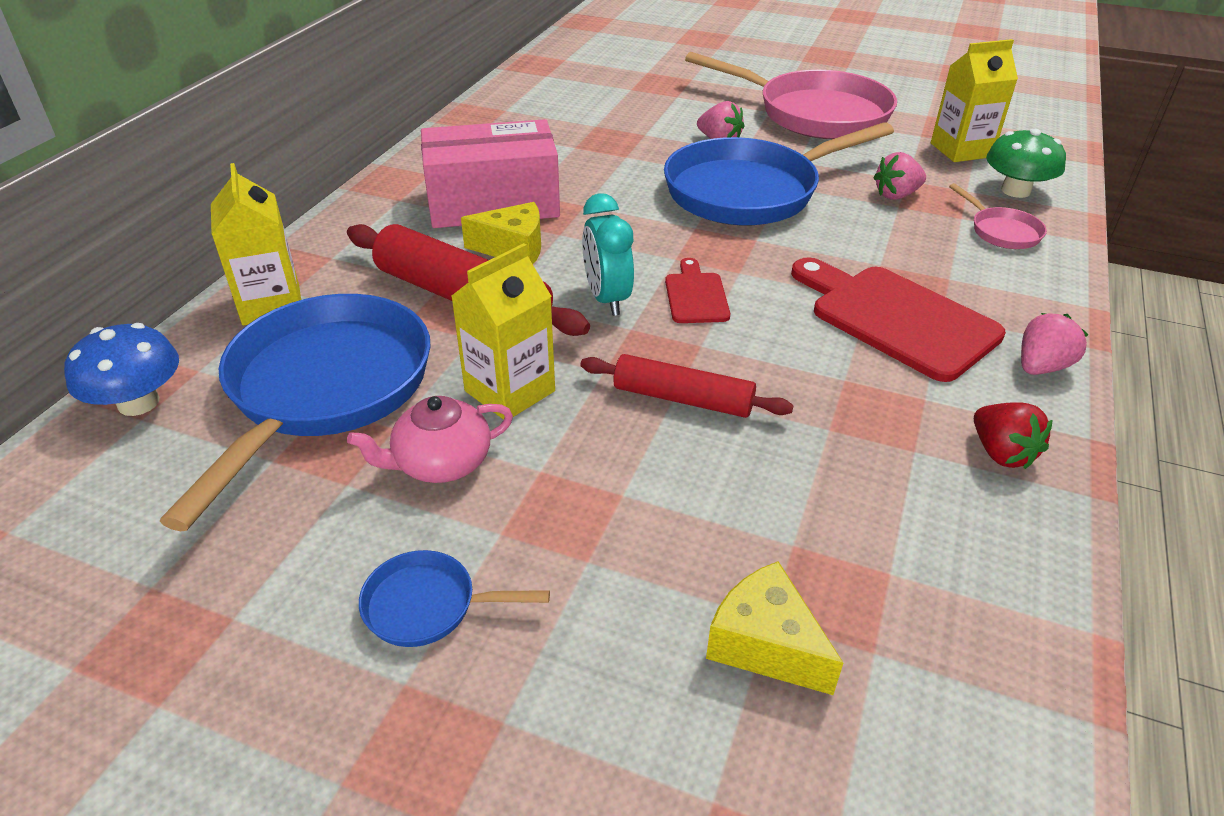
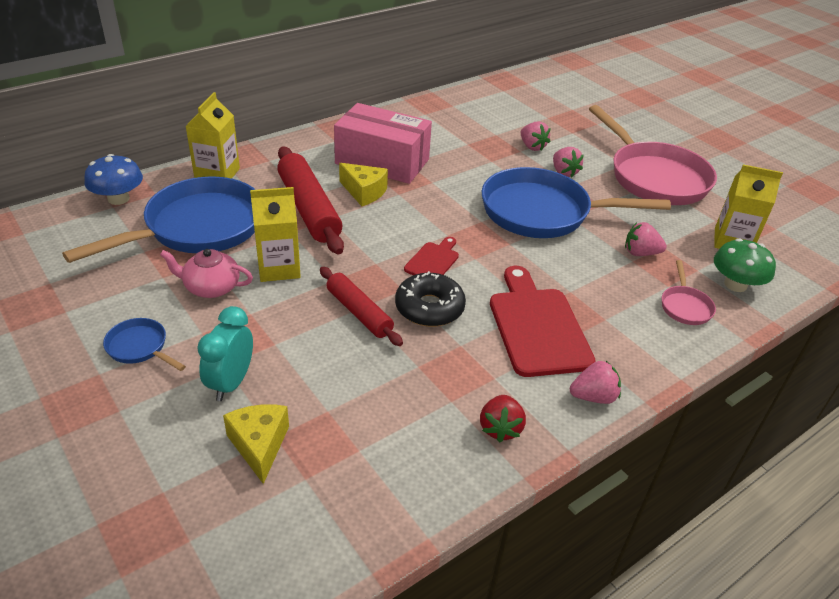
camera: 30 degrees right, 0 degrees up
(607, 299) = (382, 241): turquoise clock -> turquoise clock (231, 383)
(652, 125) = (532, 147): none -> pink strawberry
(758, 353) = (429, 308): none -> black donut

